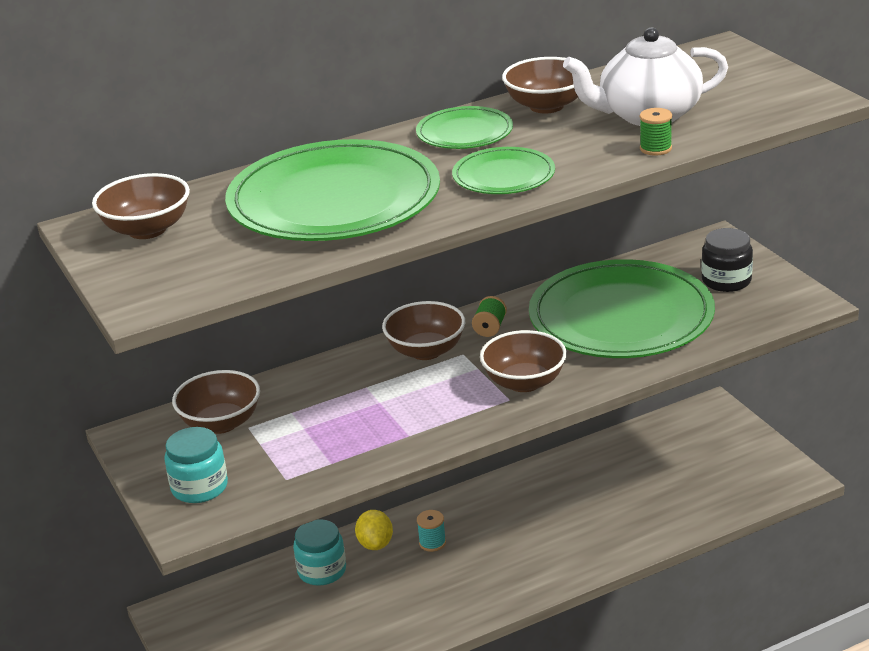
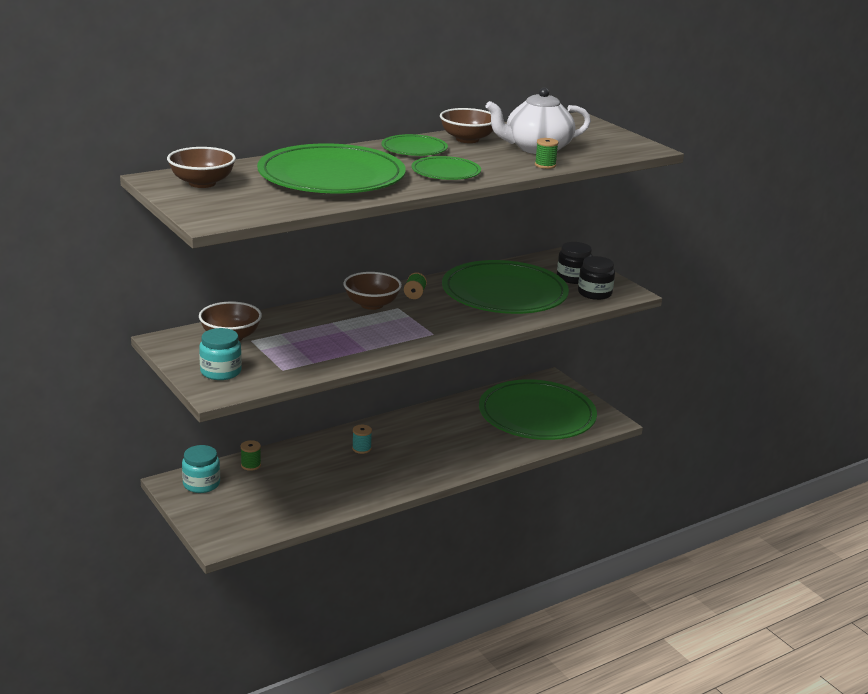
camera: 10 degrees left, 5 degrees down
(277, 578) = (251, 465): none -> green spool
(322, 571) = (283, 462): turquoise jar -> turquoise jar (201, 484)
(375, 544) = (320, 448): yellow lemon -> none
(524, 382) = (442, 325): brown bowl -> none
(688, 472) = (537, 415): none -> green plate
(756, 307) = (594, 293): none -> black jar

